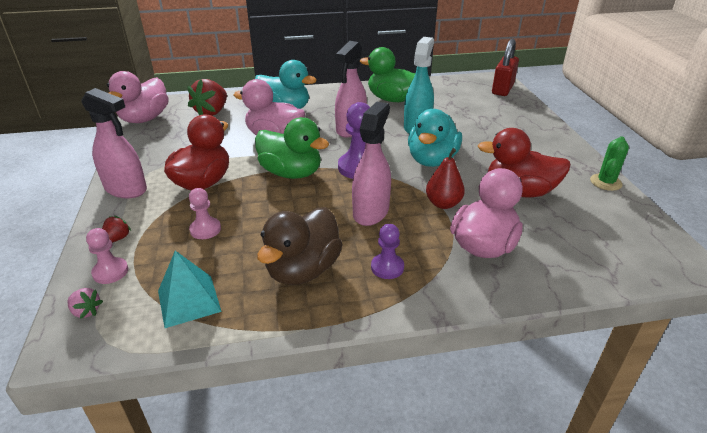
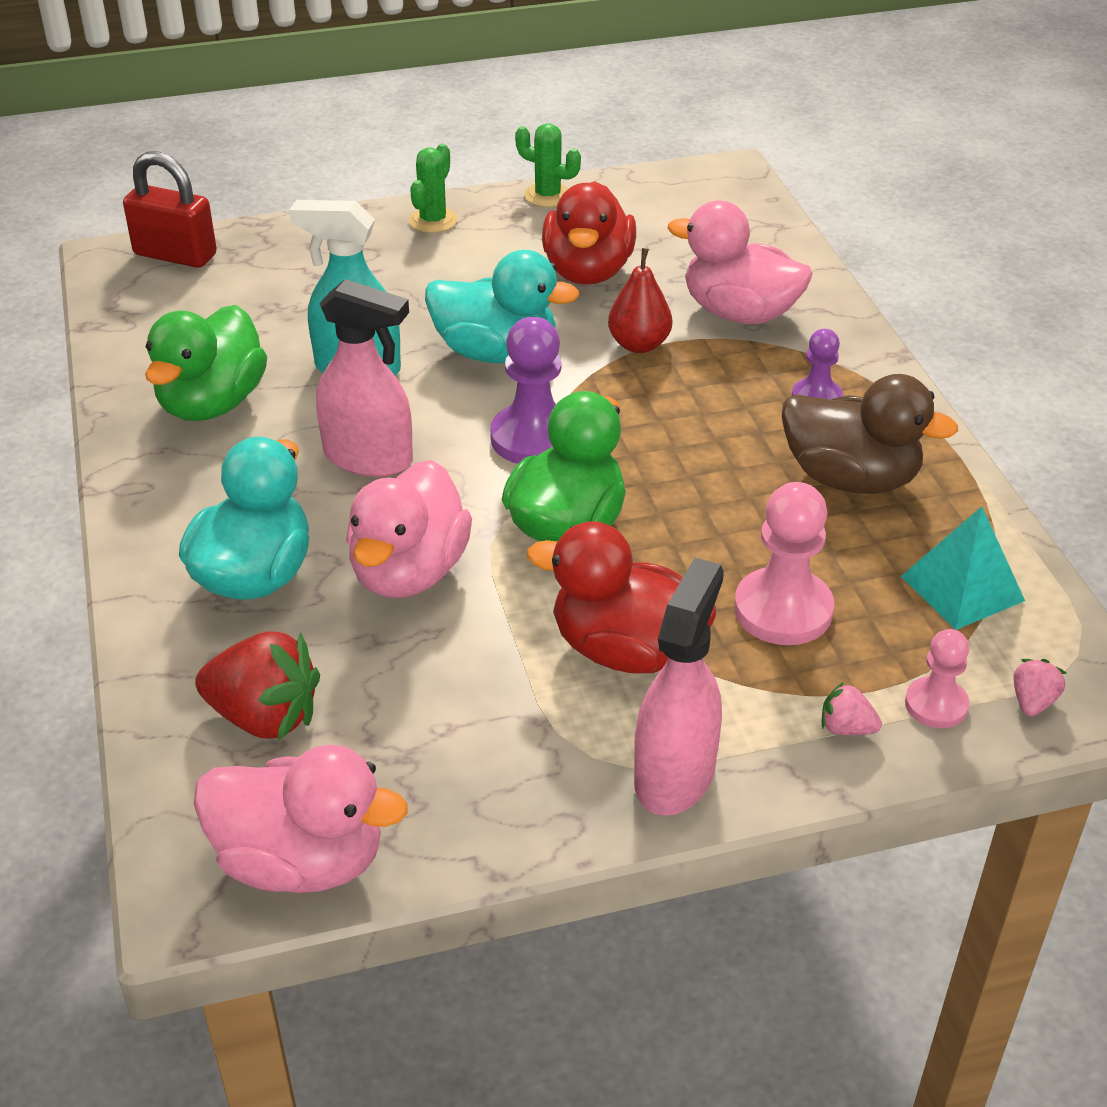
camera: 95 degrees left, 5 degrees up
(117, 239) = (846, 728): red strawberry -> pink strawberry
(205, 229) = (783, 610): pink pawn -> pink pawn, size x1.68
(371, 212) = (679, 418): pink spray bottle -> none
(558, 146) = (433, 220): none -> green cactus

